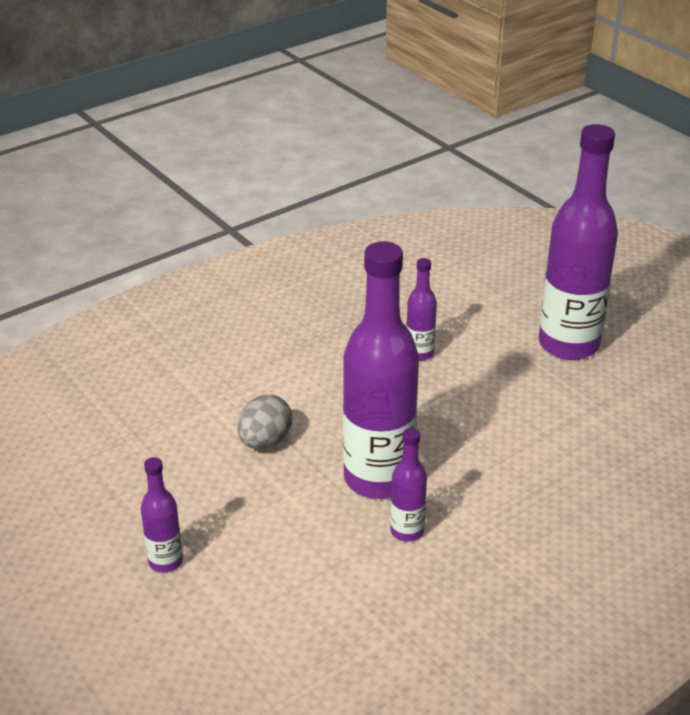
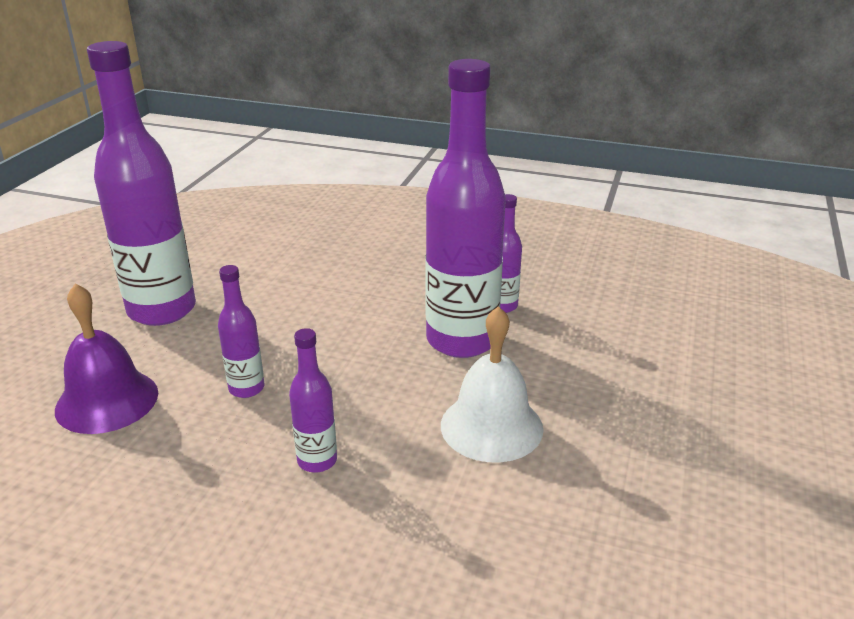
camera: 125 degrees left, 5 degrees down
(165, 561) = (700, 406): purple bottle -> purple bottle (317, 461)
(265, 441) = (491, 426): grey egg -> white bell
(461, 298) = (107, 401): none -> purple bell

